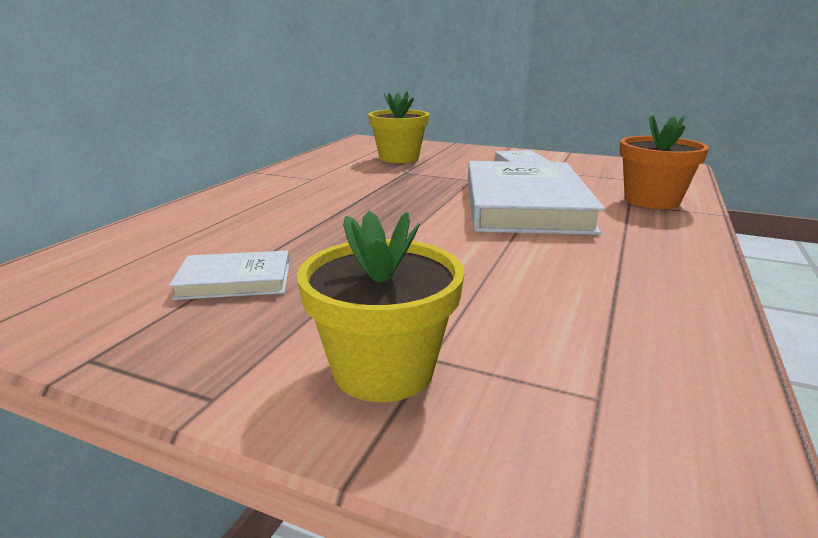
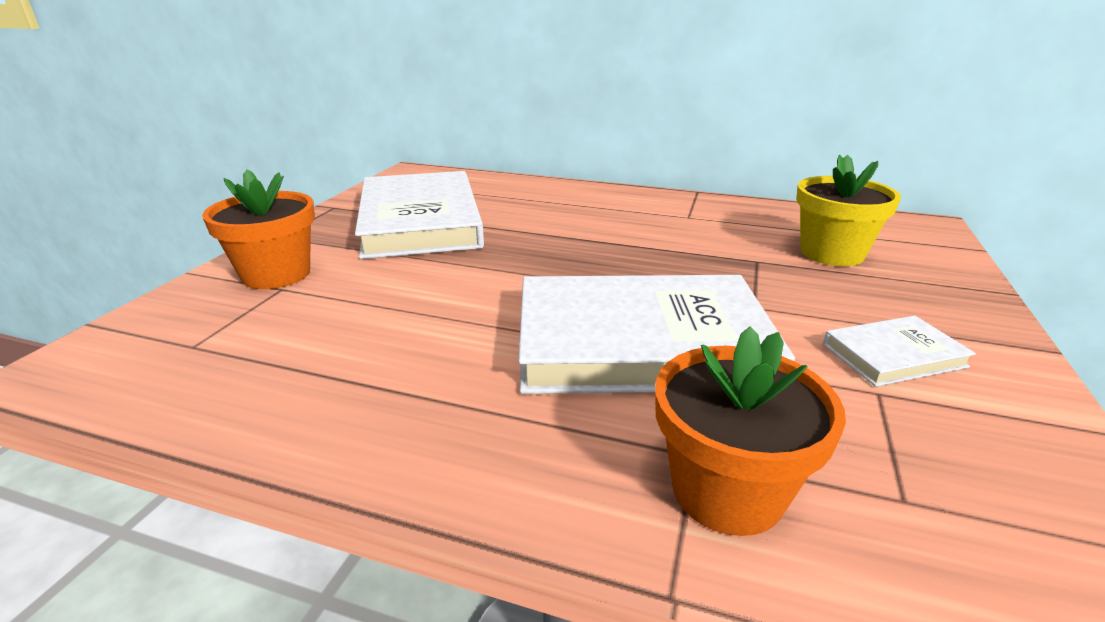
camera: 85 degrees right, 5 degrees up
(235, 280) = (420, 221): white book -> white book, size x2.21
(383, 369) = (276, 274): yellow flower pot -> orange flower pot

